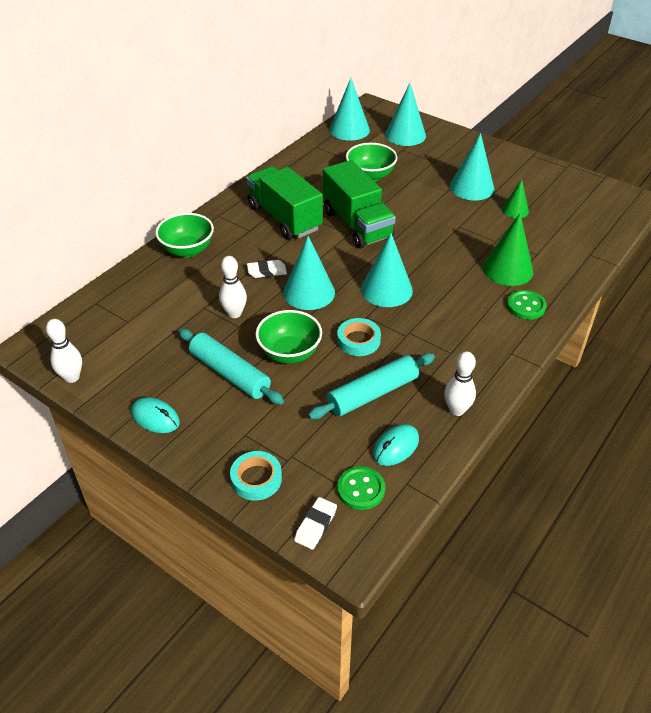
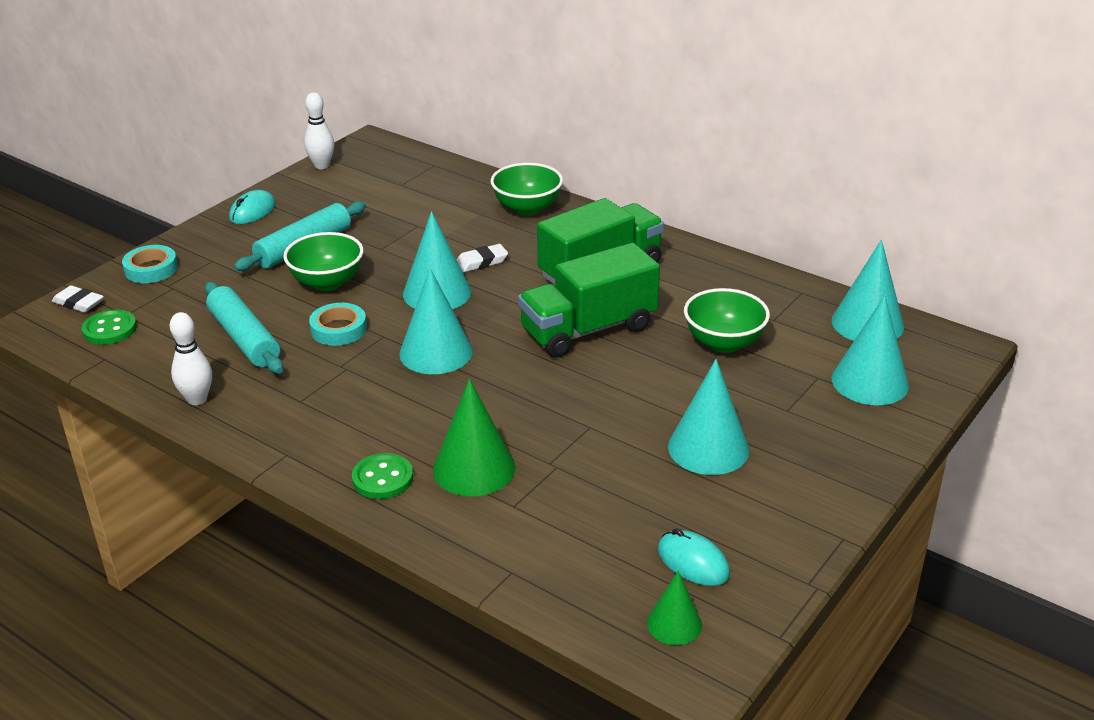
camera: 90 degrees right, 10 degrees down
(234, 313) = (403, 245): white bowling pin -> none
(267, 271) = (481, 262): white eraser -> white eraser turned 75 degrees clockwise
(395, 447) = (157, 353): turquoise mouse -> turquoise mouse (693, 562)
(515, 210) = (641, 493): green cone -> green cone (674, 624)

